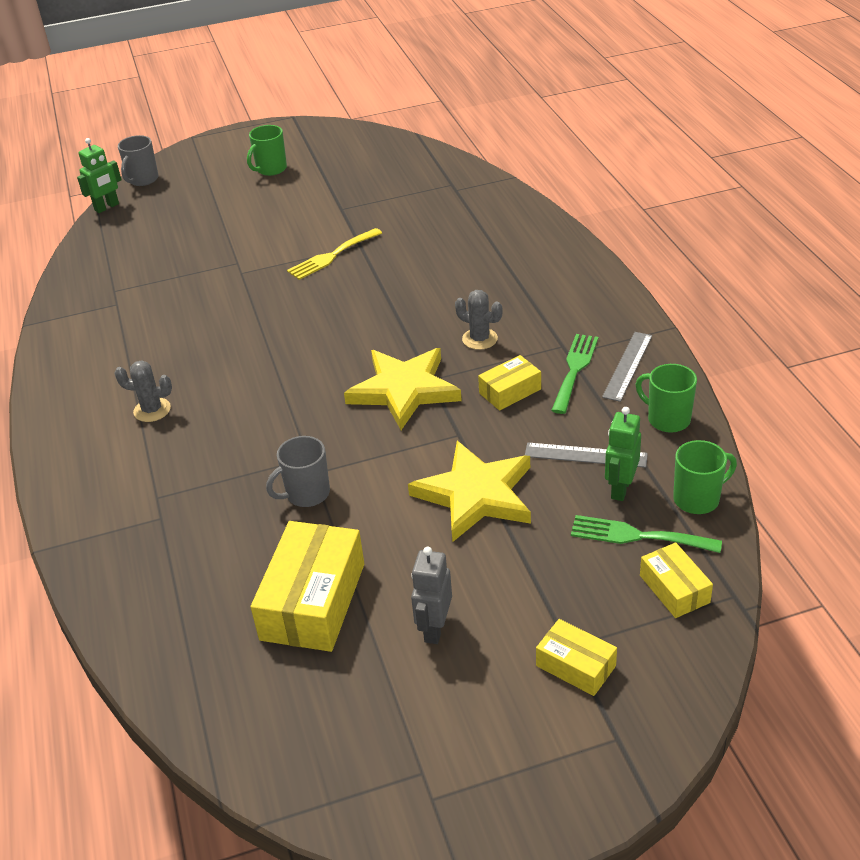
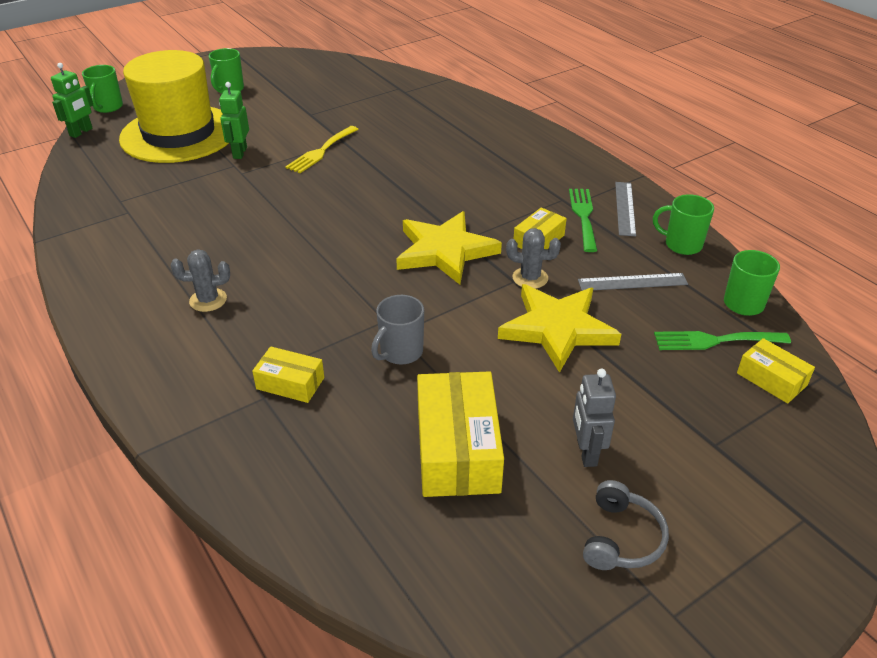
camera: 20 degrees left, 0 degrees up
(142, 179) = (108, 107): grey mug -> green mug
(199, 219) = (179, 134): none -> yellow hat
(422, 717) = (621, 538): none -> grey headphones
(480, 339) = (489, 202): grey cactus -> grey cactus (530, 278)
(575, 666) = (730, 461): yellow box -> yellow box (290, 383)
(620, 489) = (677, 305): green robot -> green robot (239, 153)

